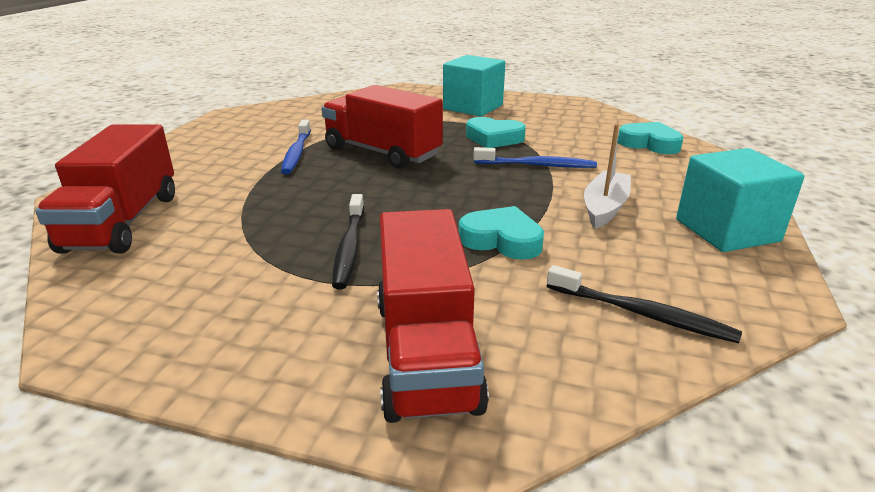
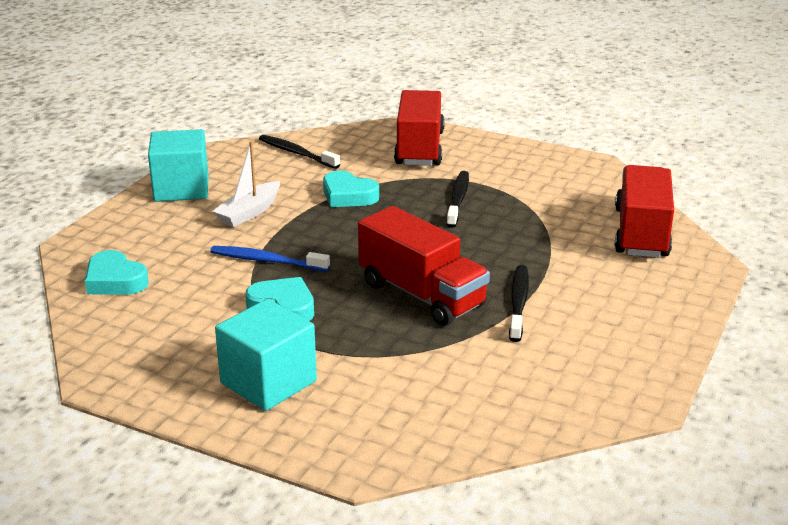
camera: 170 degrees left, 0 degrees up
(297, 153) = (518, 303): blue toothbrush -> black toothbrush

